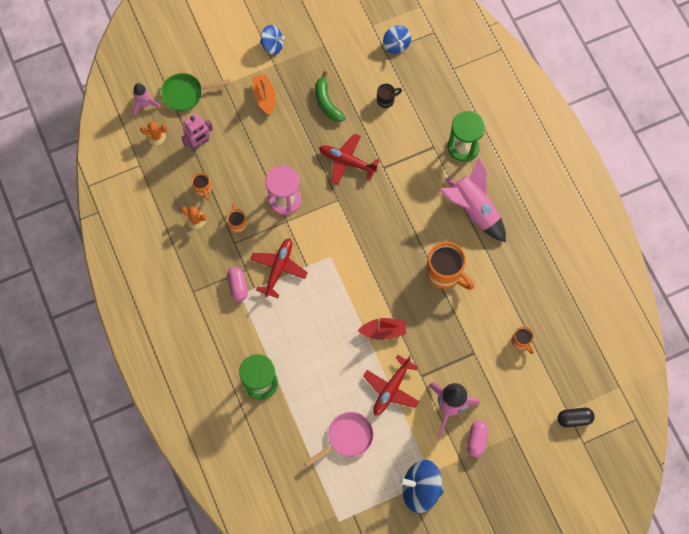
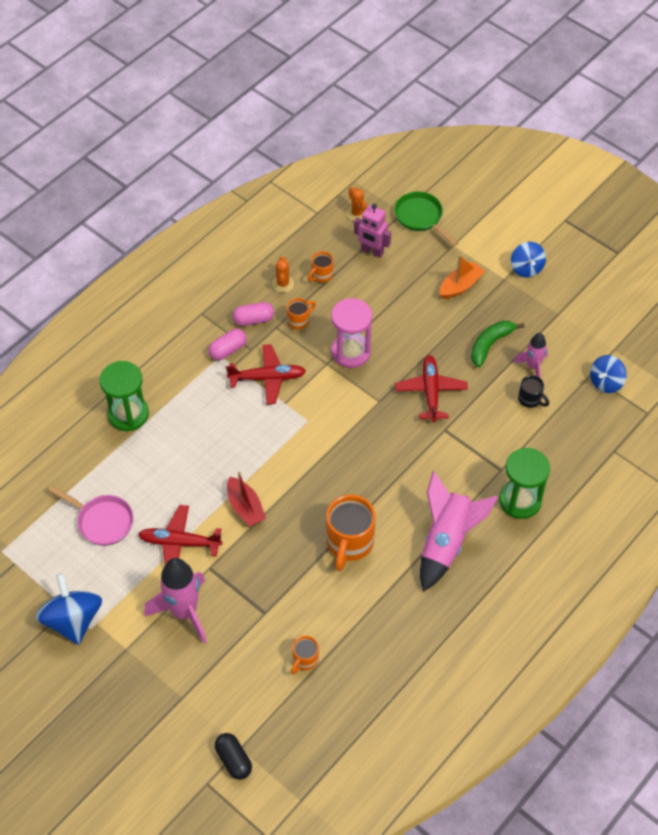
camera: 65 degrees right, 15 degrees down
(145, 104) = (387, 189): pink rocket -> pink rocket (533, 367)
(476, 440) = (157, 657): pink capsule -> pink capsule (253, 320)

